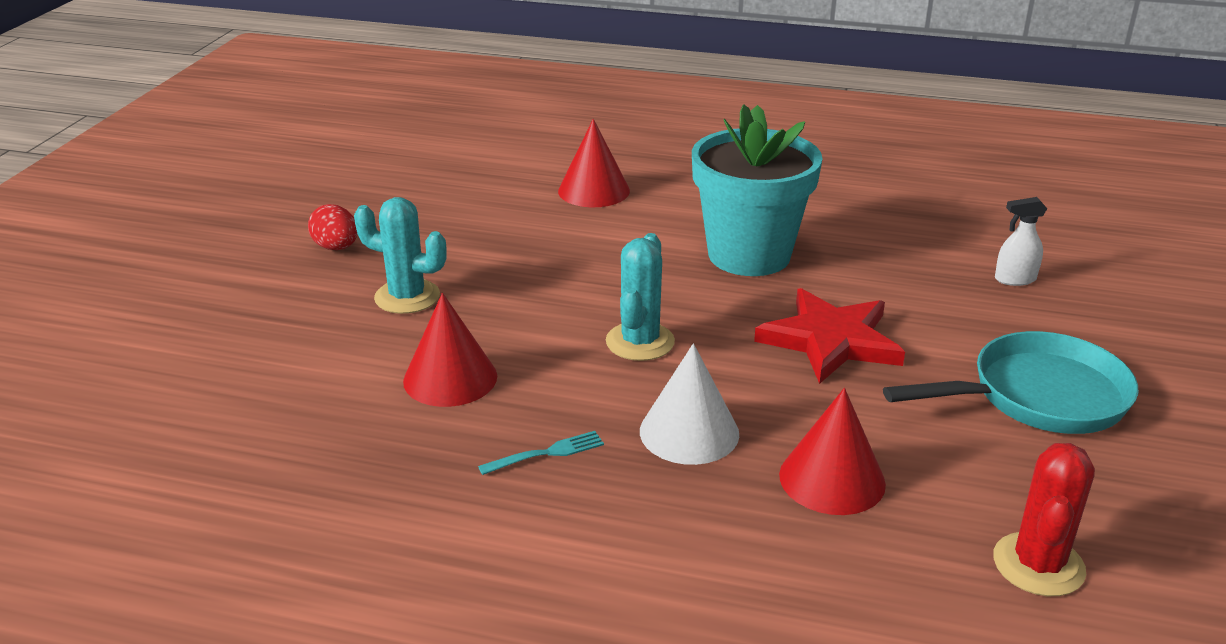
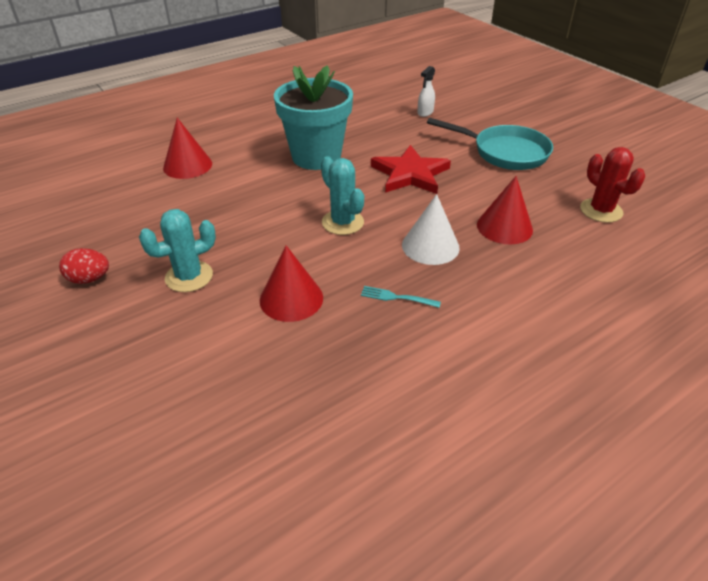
camera: 50 degrees left, 10 degrees up
(546, 453) = (397, 297): turquoise fork -> turquoise fork turned 90 degrees counterclockwise
(1038, 397) = (505, 152): turquoise pan -> turquoise pan turned 90 degrees clockwise

